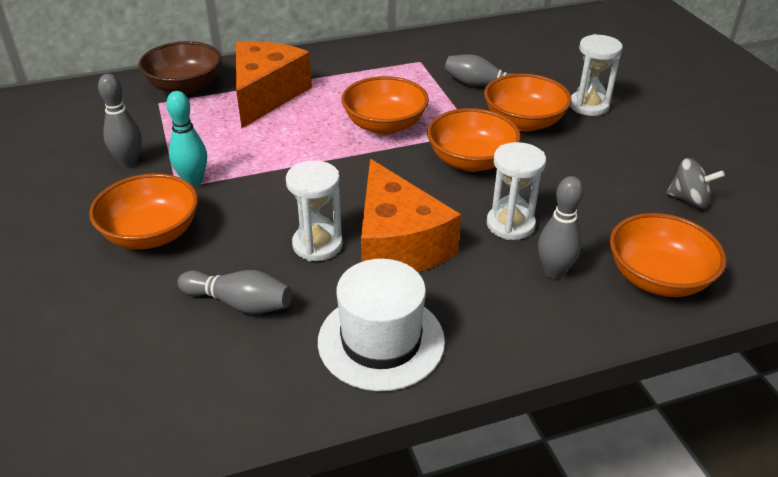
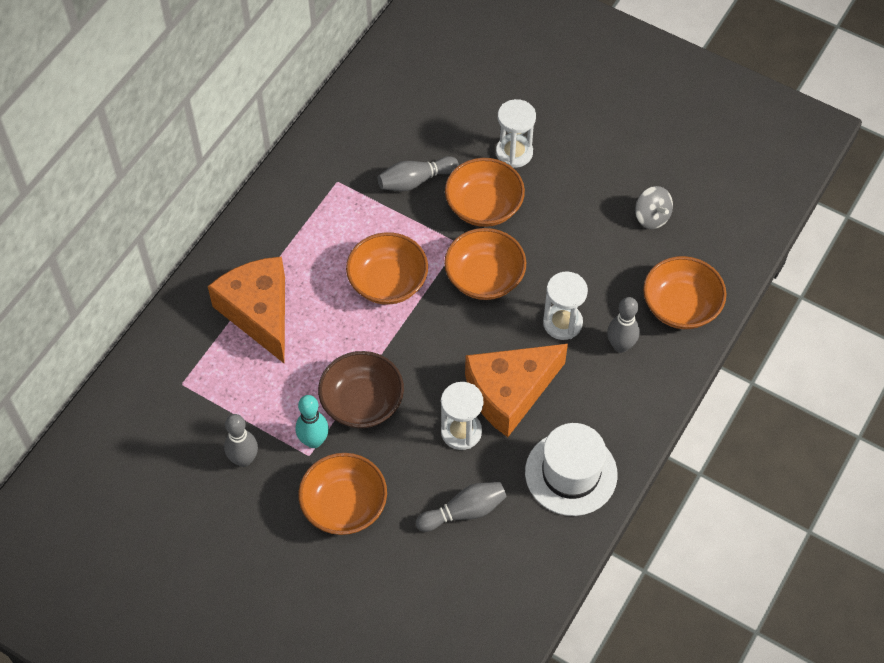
camera: 40 degrees left, 20 degrees up
(185, 86) = (179, 350): brown bowl -> brown bowl (362, 402)
(398, 244) = (510, 393): orange cheese -> orange cheese turned 120 degrees clockwise
(689, 200) = (652, 217): grey spinning top -> grey spinning top turned 75 degrees clockwise

